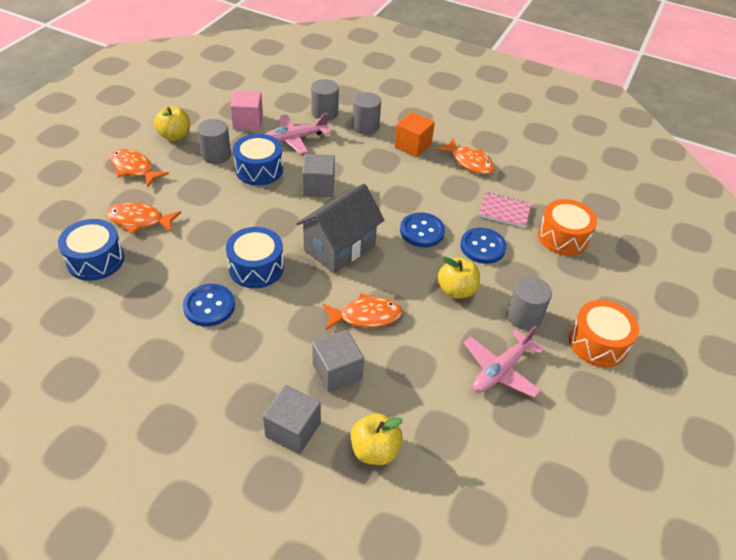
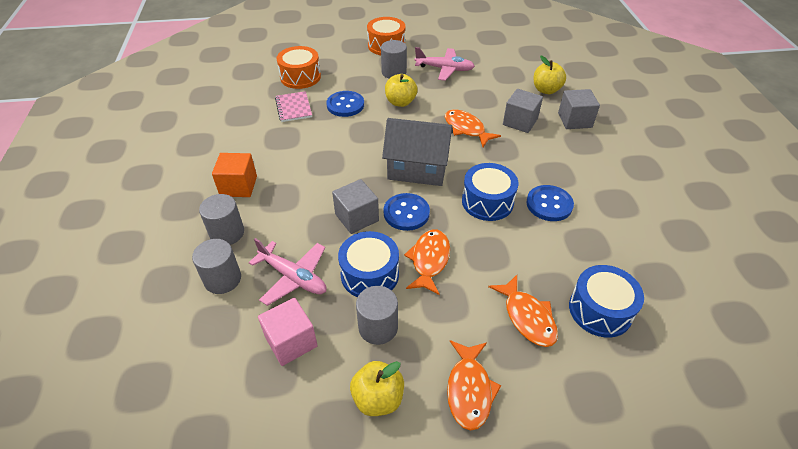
camera: 120 degrees left, 0 degrees up
(422, 231) = (356, 137): blue button -> blue button (406, 213)
(469, 162) = (239, 144): orange fish -> orange fish (429, 260)

